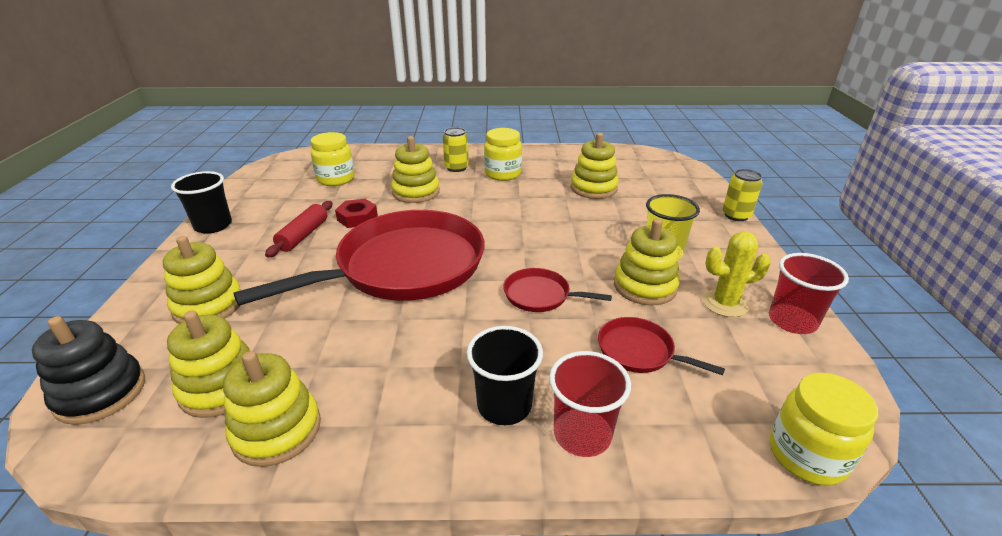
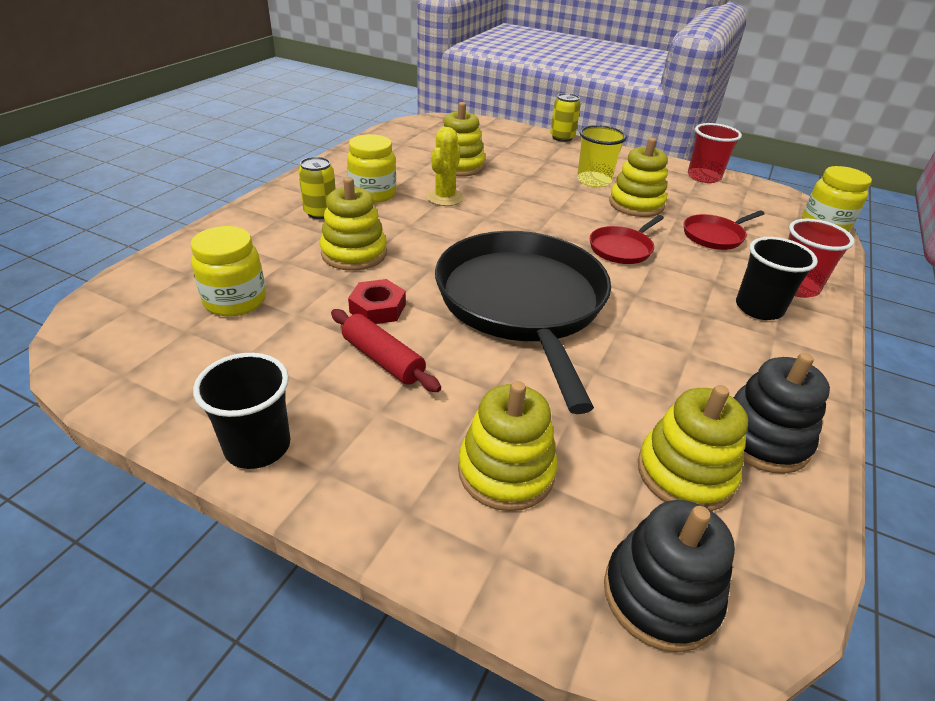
camera: 65 degrees left, 5 degrees up
(277, 430) = (762, 439): yellow stacking toy -> black stacking toy
(404, 267) = (522, 303): red pan -> black pan
(725, 303) = (674, 187): yellow cactus -> yellow cactus (445, 197)

